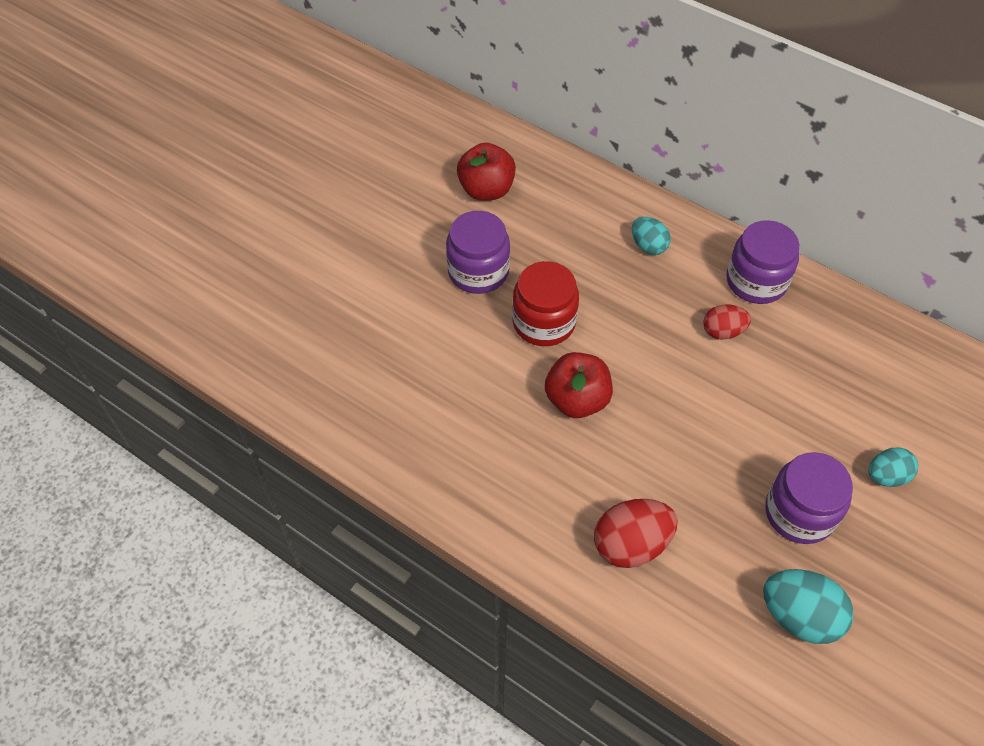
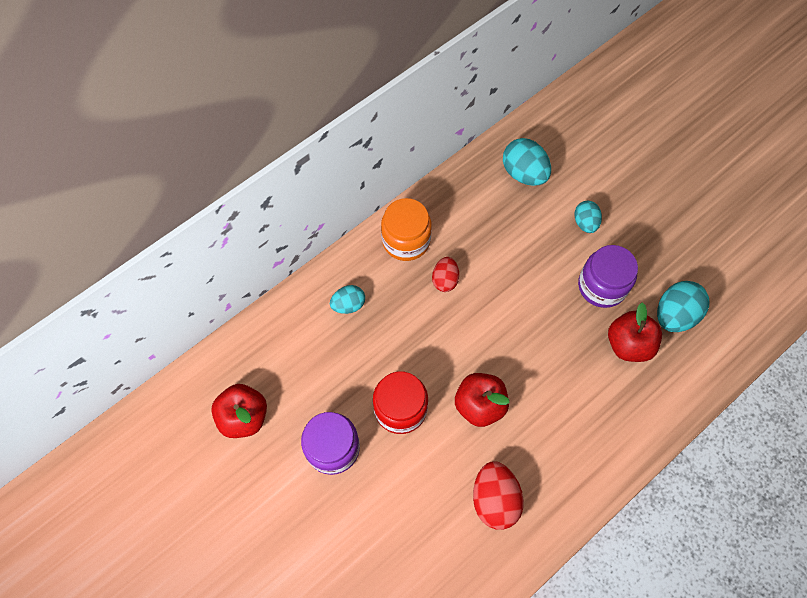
camera: 75 degrees left, 10 degrees up
(631, 545) = (606, 404): red egg -> red egg (494, 499)
(727, 560) = (628, 344): none -> red apple
(756, 281) = (406, 240): purple jar -> orange jar
(922, 388) = (524, 173): none -> turquoise egg

